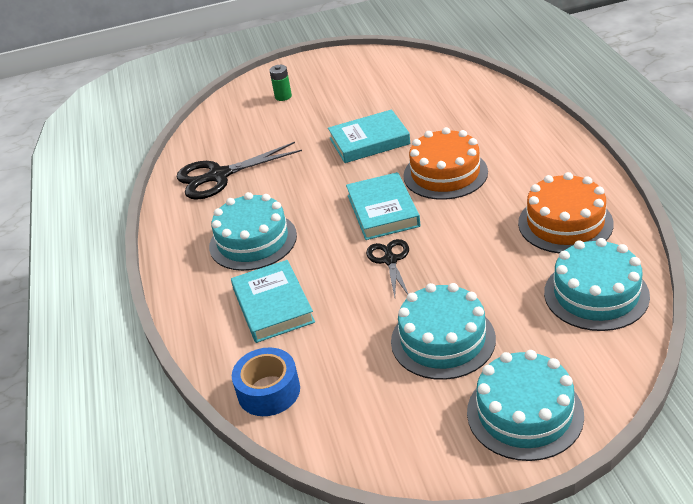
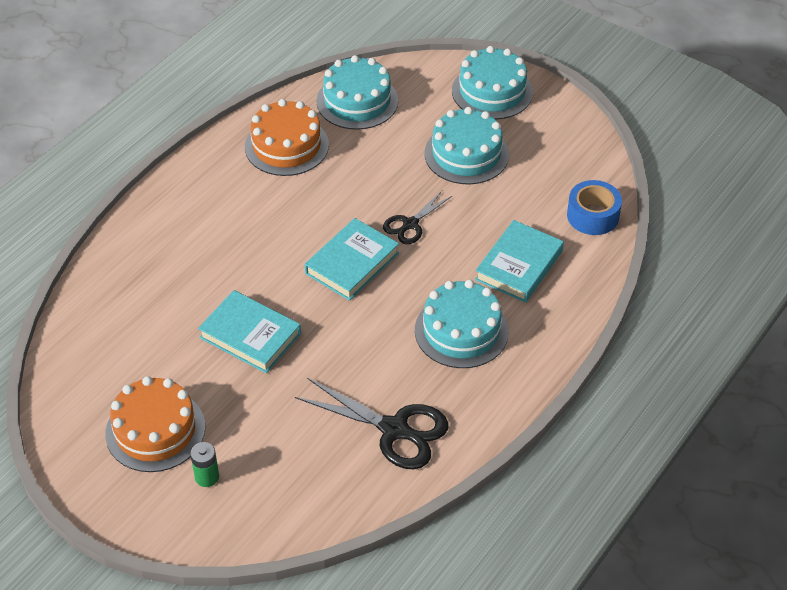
camera: 135 degrees left, 10 degrees up
(445, 174) = (268, 249): orange cake -> orange cake (155, 430)

